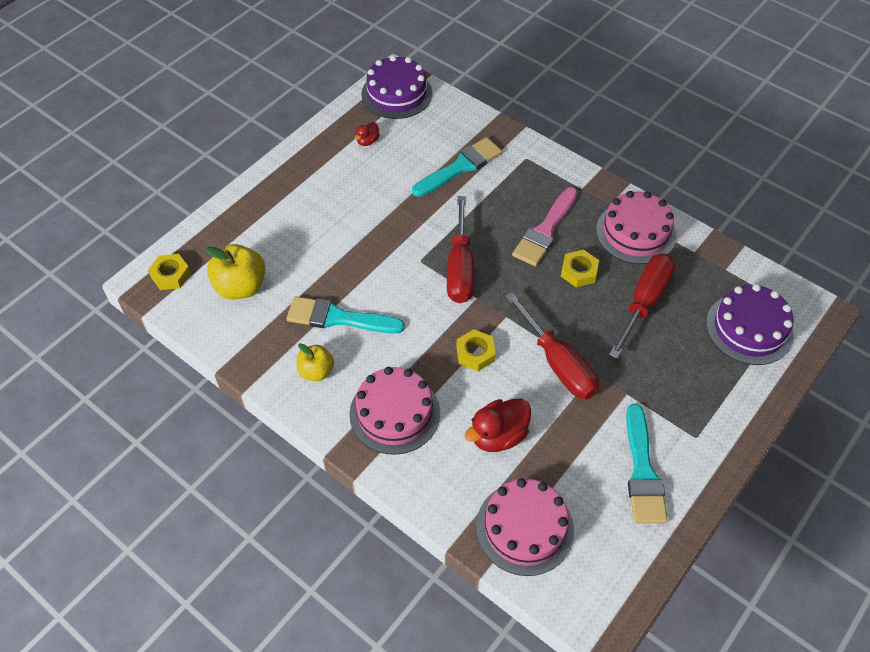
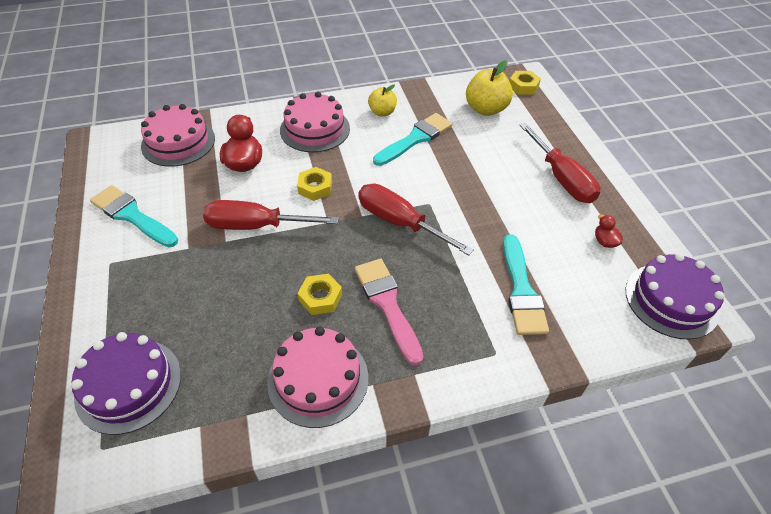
camera: 125 degrees right, 5 degrees down
(644, 302) = (242, 322): red screwdriver -> red screwdriver (561, 178)

